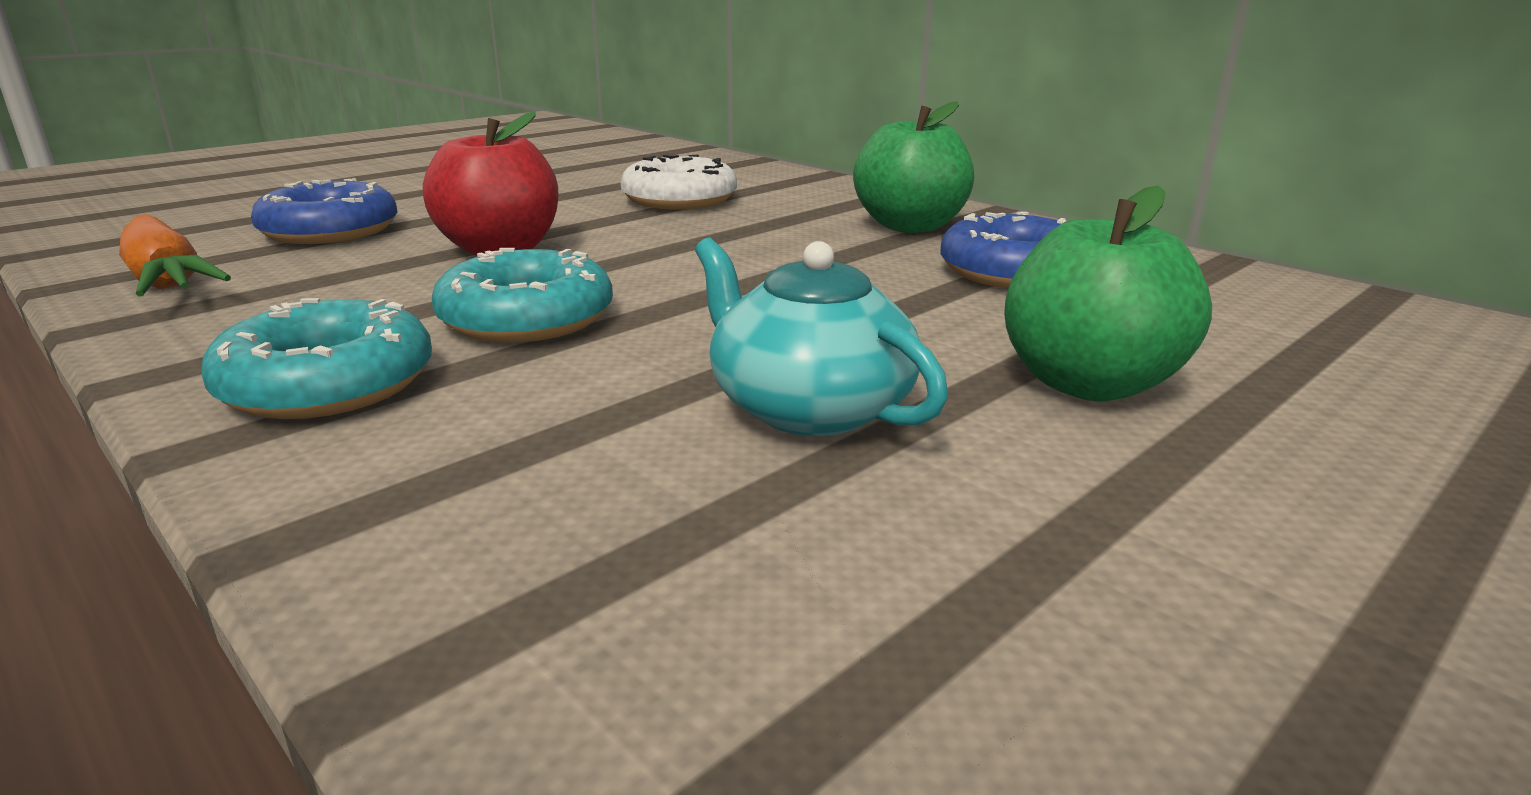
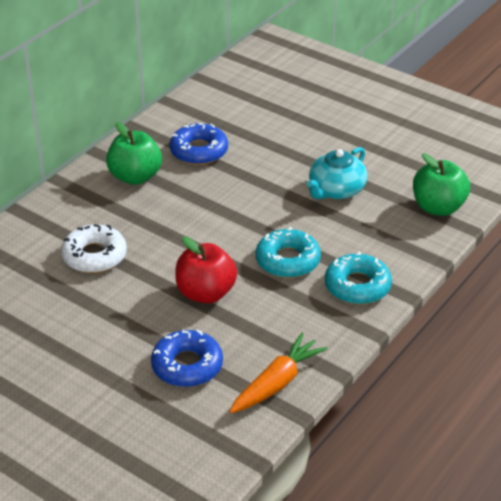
camera: 100 degrees left, 15 degrees up
(1088, 384) = (302, 142): green apple -> green apple (438, 207)

